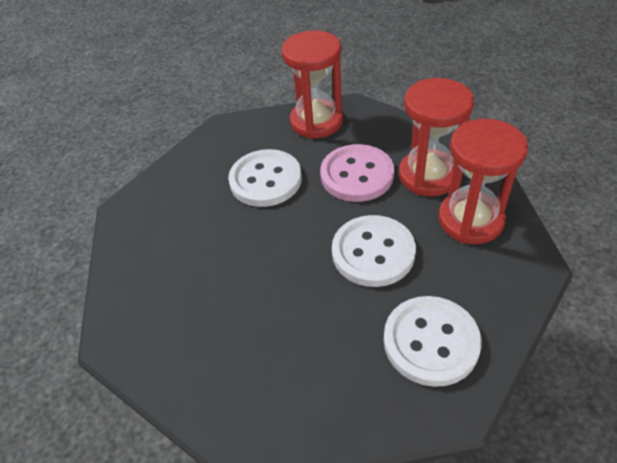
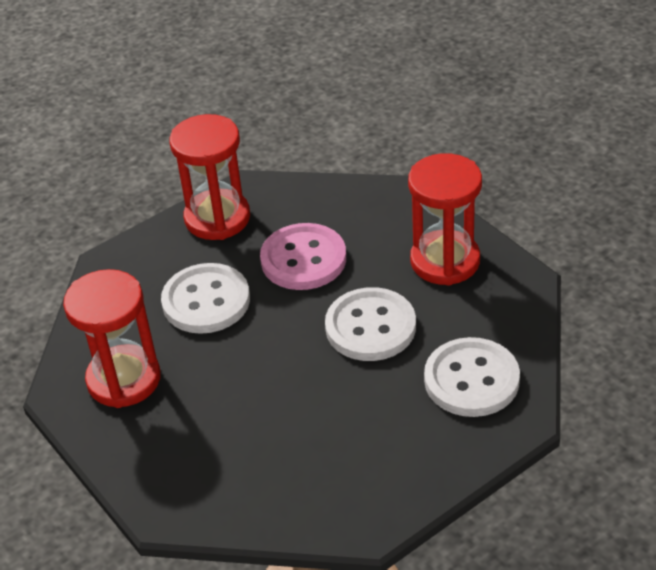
camera: 30 degrees left, 5 degrees down
(428, 175) = (378, 233): red hourglass -> red hourglass (124, 379)

